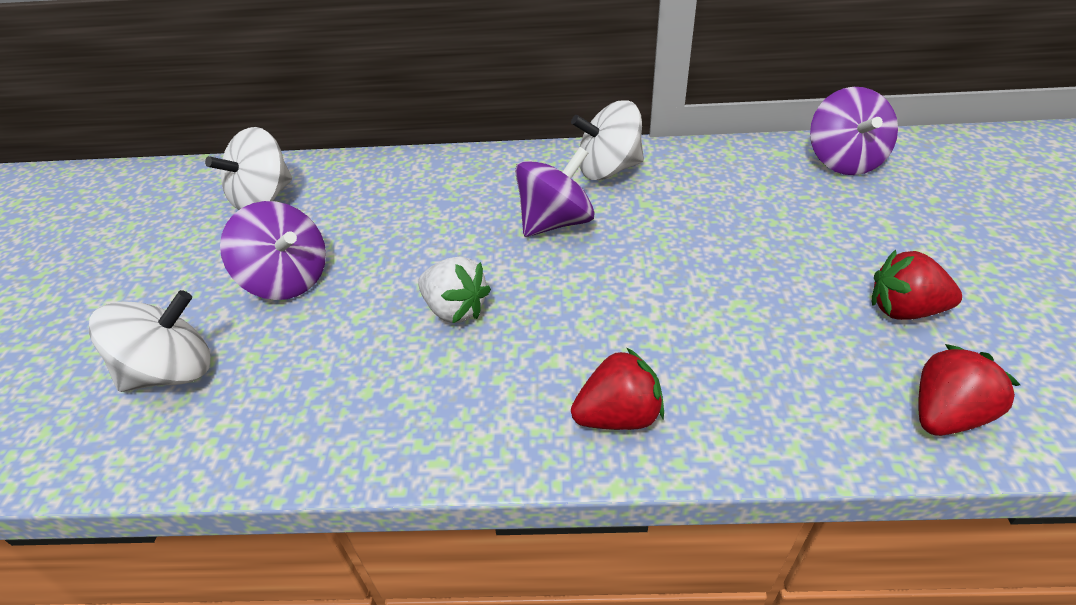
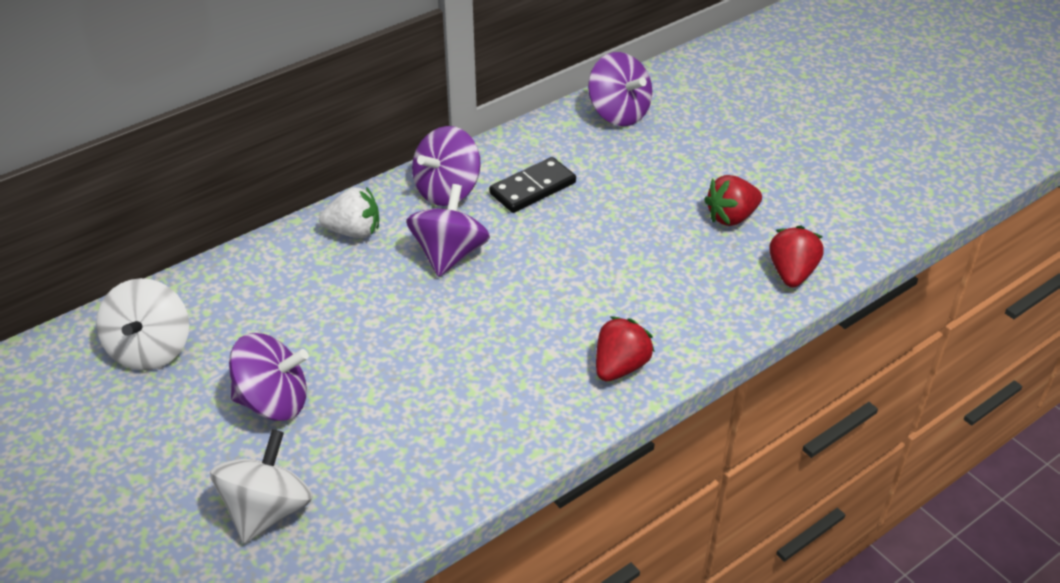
camera: 40 degrees left, 0 degrees up
(455, 309) = (442, 356): white strawberry -> white strawberry (354, 231)
(608, 169) = (447, 190): white spinning top -> purple spinning top
(690, 196) = (532, 188): none -> black domino

